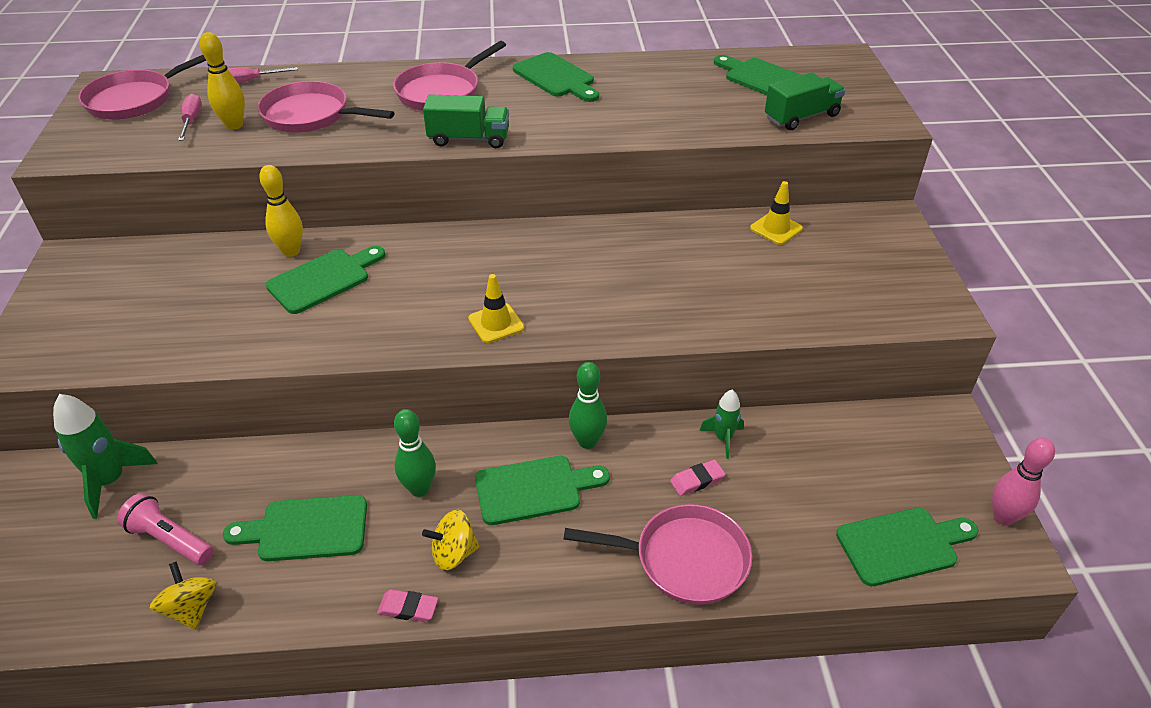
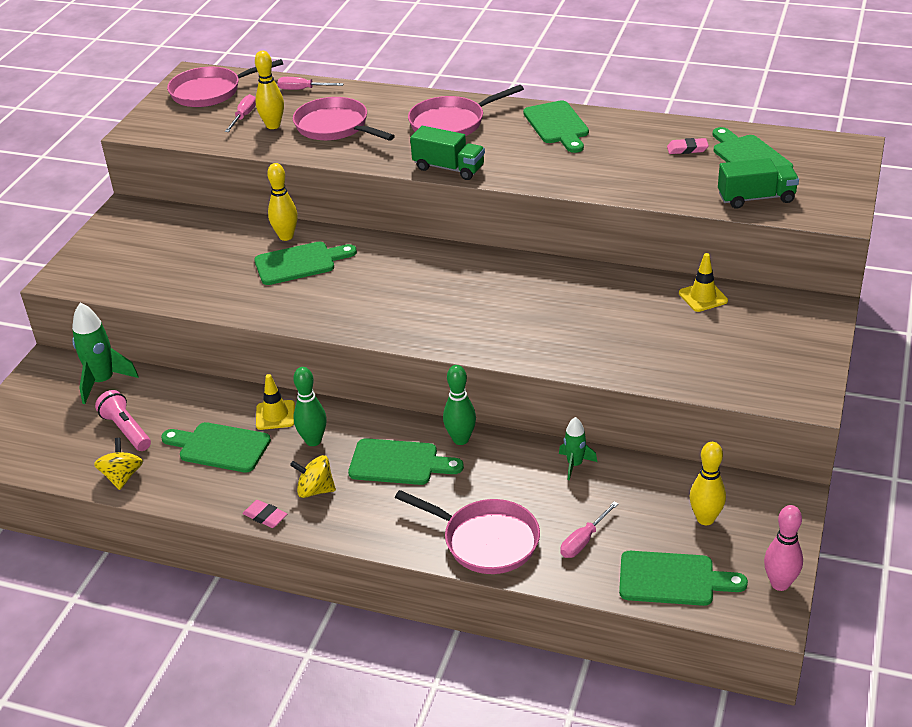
camera: 25 degrees right, 5 degrees down
(496, 323) = (413, 324): yellow traffic cone -> yellow traffic cone (275, 415)
(697, 480) = (532, 489): pink eraser -> pink eraser (687, 149)
(786, 527) = (583, 540): none -> pink screwdriver
(887, 464) = (705, 519): none -> yellow bowling pin

